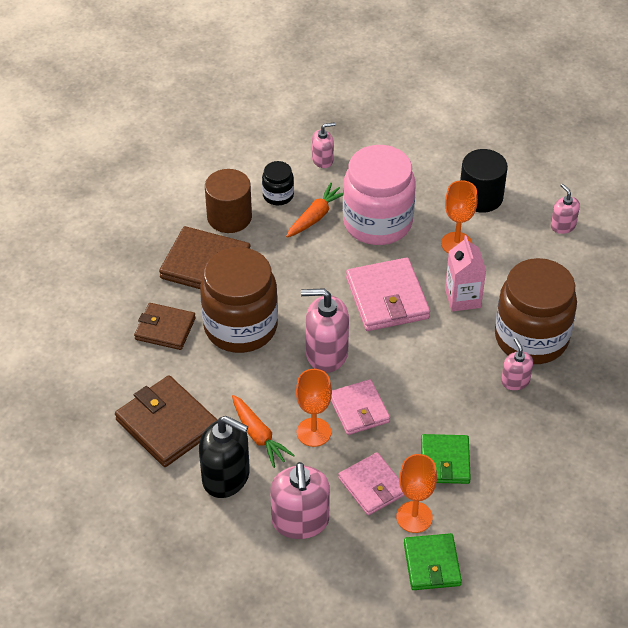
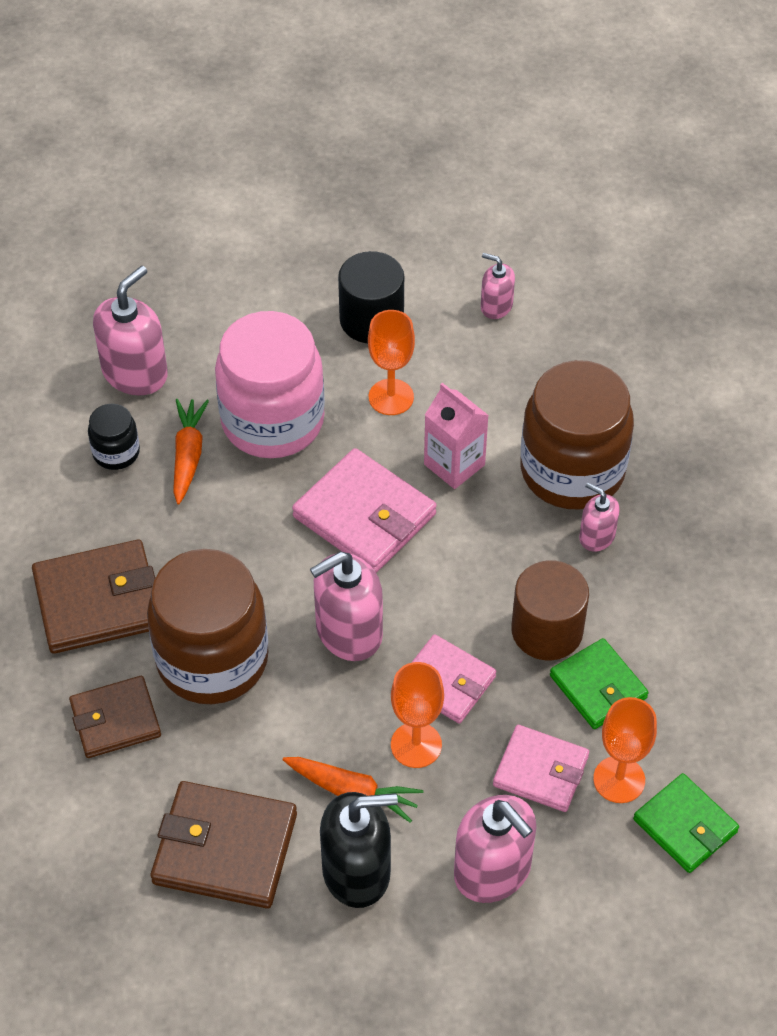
camera: 35 degrees left, 5 degrees up
(229, 217) = (76, 517): brown cylinder -> brown cylinder (547, 630)
(322, 160) = (135, 373): pink soap dispenser -> pink soap dispenser, size x1.81

